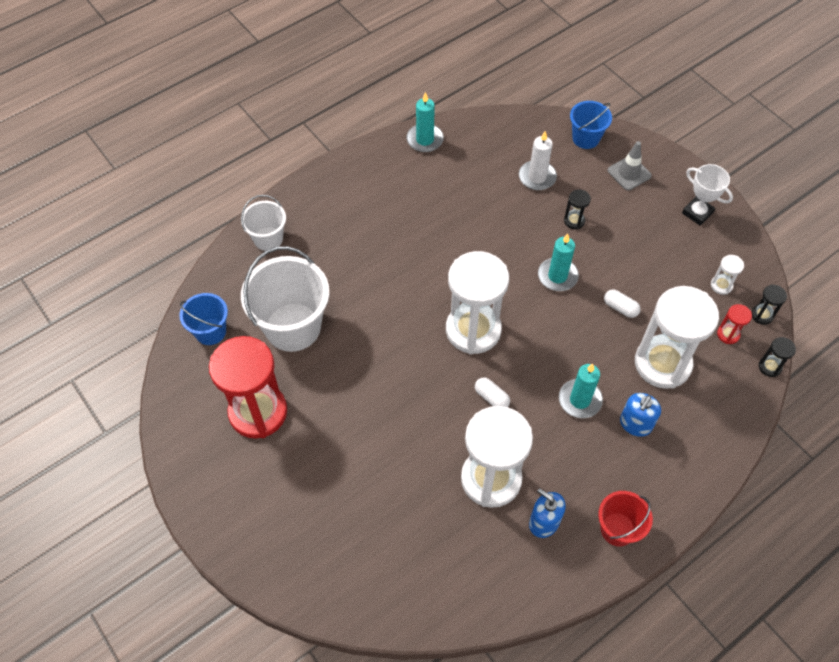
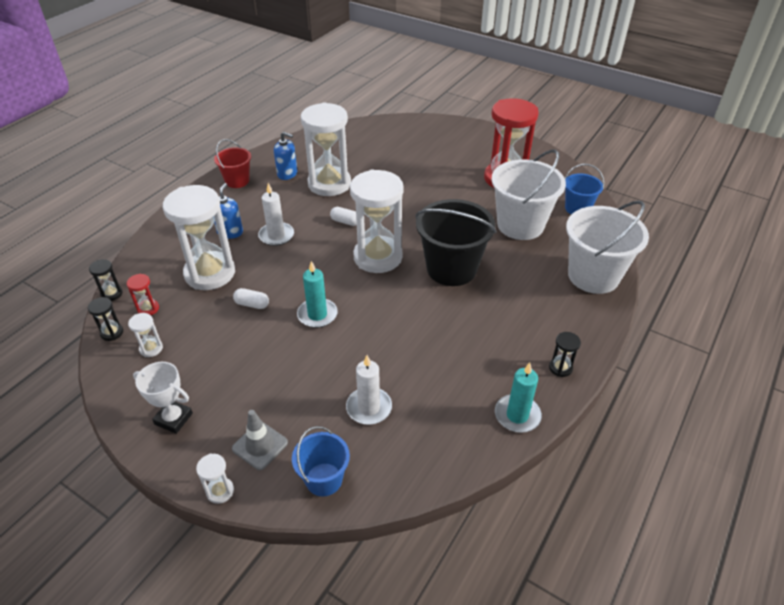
camera: 160 degrees right, 15 degrees down
(268, 239) = (593, 276): white bucket -> white bucket, size x1.80
(402, 290) = (451, 269): none -> black bucket
(574, 221) = (313, 370): black hourglass -> black hourglass (560, 368)
(580, 400) = (276, 235): turquoise candle -> white candle
(661, 151) = (220, 491): none -> white hourglass

